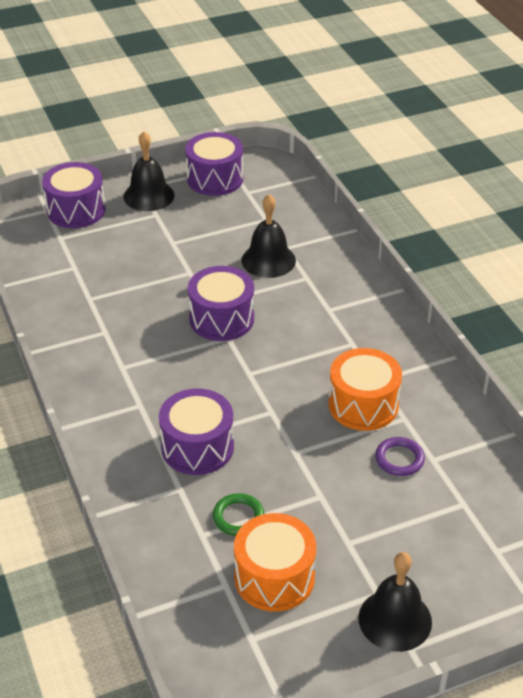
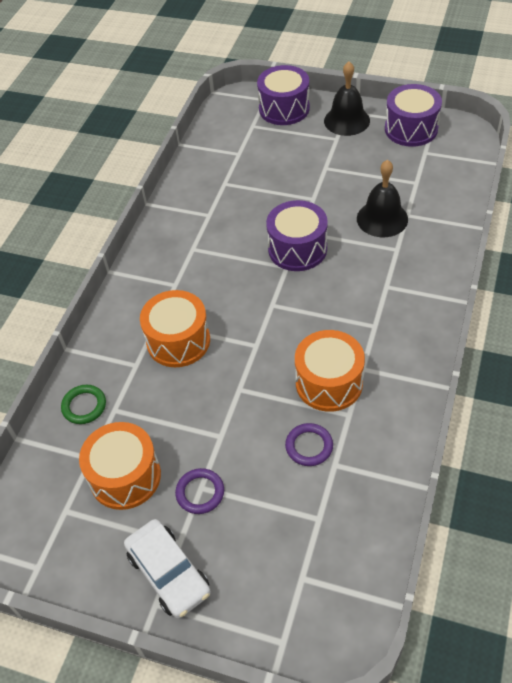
camera: 45 degrees right, 10 degrees up
(197, 447) = (178, 341): purple drum -> orange drum
(238, 517) = (150, 413): green ring -> green ring (84, 406)
(352, 547) = (200, 493): none -> purple ring
(395, 619) = (169, 573): black bell -> white car

